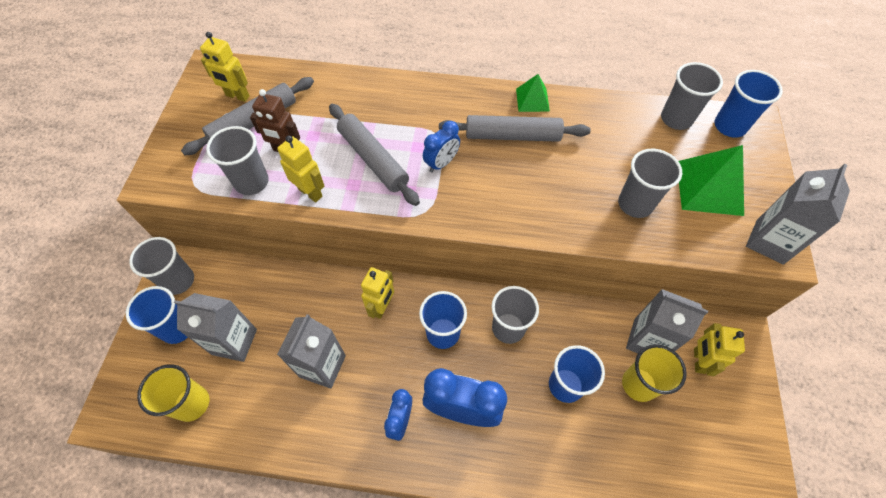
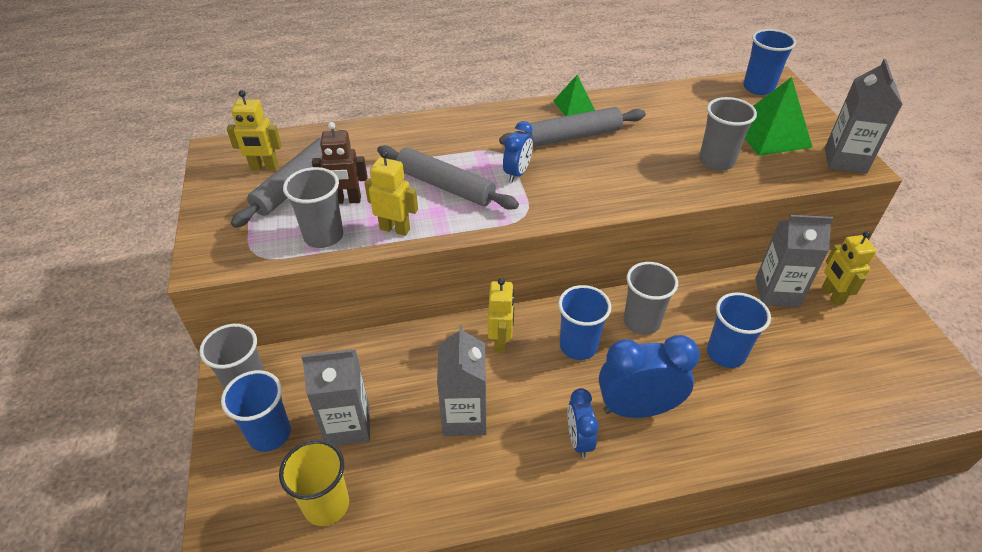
camera: 20 degrees left, 15 degrees down
(639, 384) = (792, 331): yellow cup -> none
(676, 119) = (710, 92): grey cup -> none

